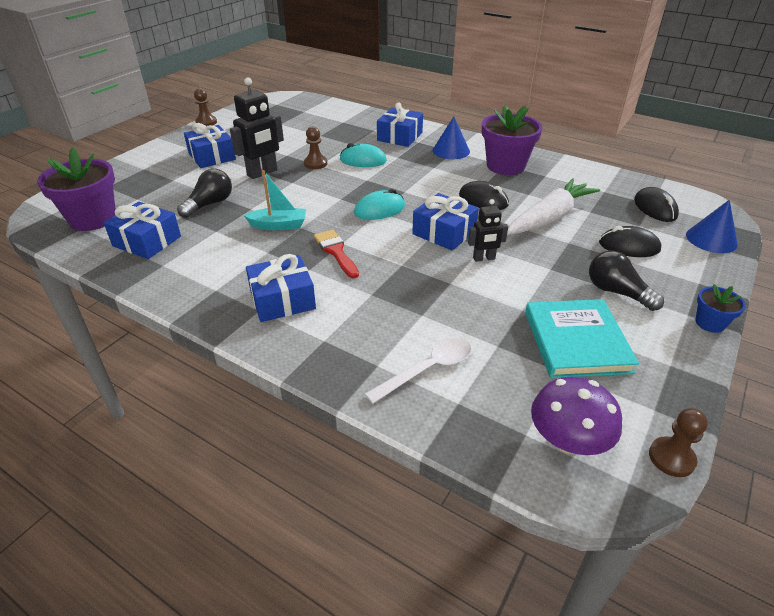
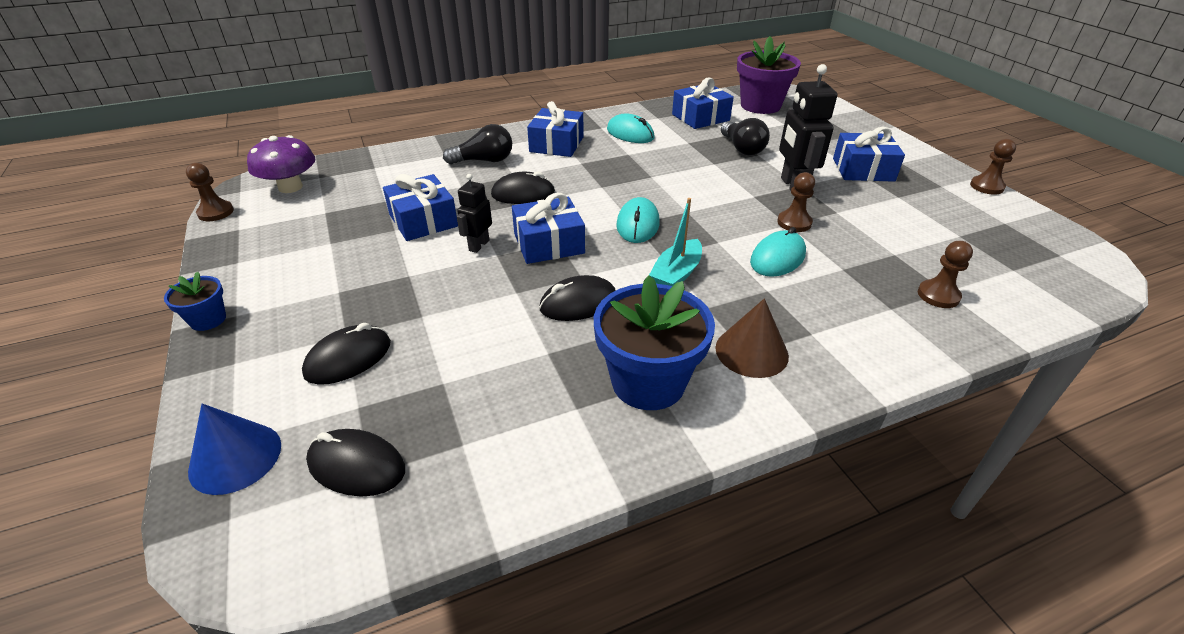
camera: 125 degrees right, 0 degrees up
(220, 266) = (630, 134): none -> turquoise mouse
(278, 225) = (667, 168): turquoise boat -> turquoise boat (676, 274)
(336, 252) = (590, 180): red brush -> none
(349, 122) = (938, 295): none -> brown pawn
(395, 274) = (523, 194): none -> black mouse
(399, 136) = (846, 323): blue gift -> blue gift (423, 220)
(427, 369) = (413, 168): white spoon -> none
(451, 150) = (751, 351): blue cone -> brown cone
(505, 166) = (648, 382): purple flower pot -> blue flower pot
(549, 217) = (479, 334): white carrot -> none
(576, 341) = (328, 234): turquoise book -> none
(617, 292) = (323, 293): black light bulb -> black light bulb (484, 161)

